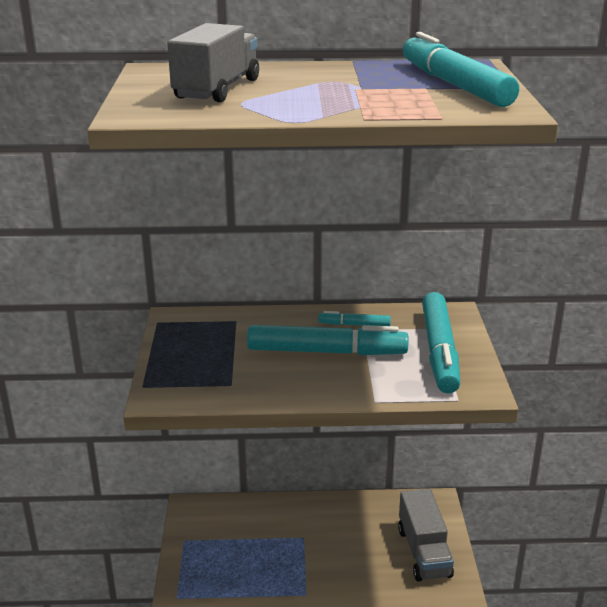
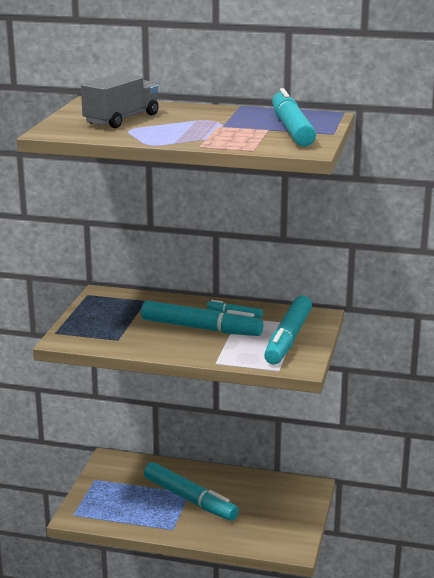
camera: 15 degrees right, 5 degrees down
(308, 547) = (190, 499): none -> turquoise marker
(424, 552) = (282, 518): grey truck -> none

